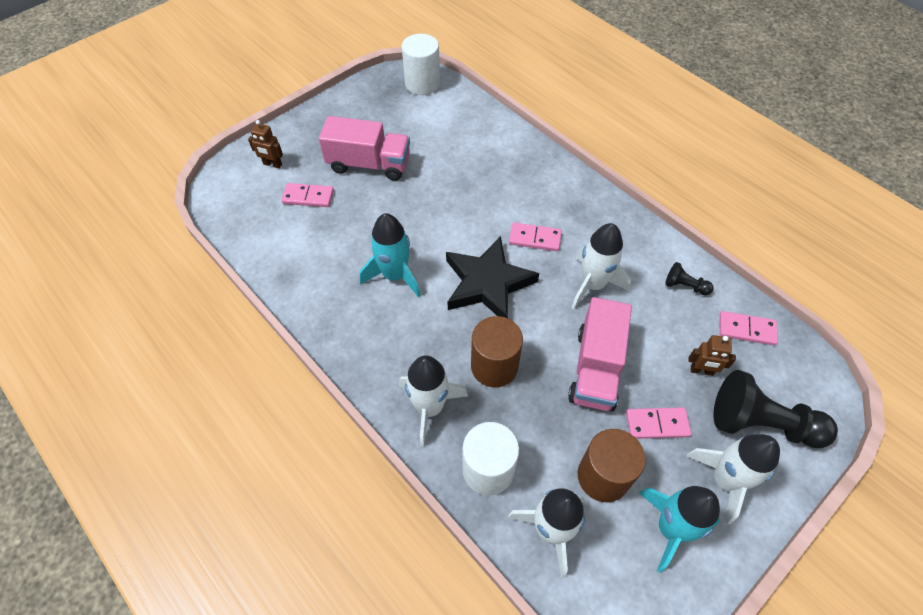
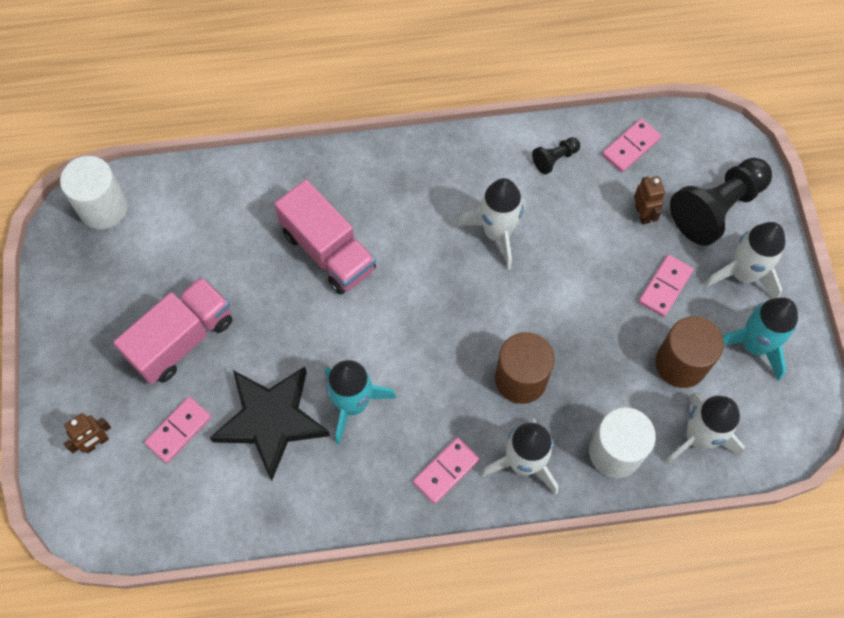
camera: 55 degrees left, 10 degrees up
(487, 283) = (427, 324): black star -> black star (271, 420)
(535, 238) = (408, 245): pink domino -> pink domino (446, 471)
(595, 368) = (582, 295): pink truck -> pink truck (328, 251)
(701, 371) = (642, 214): brown robot -> brown robot turned 60 degrees counterclockwise

